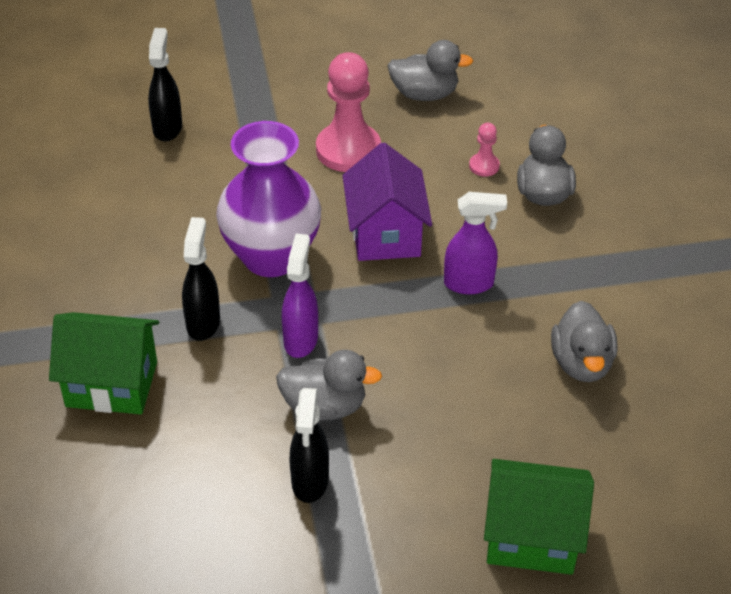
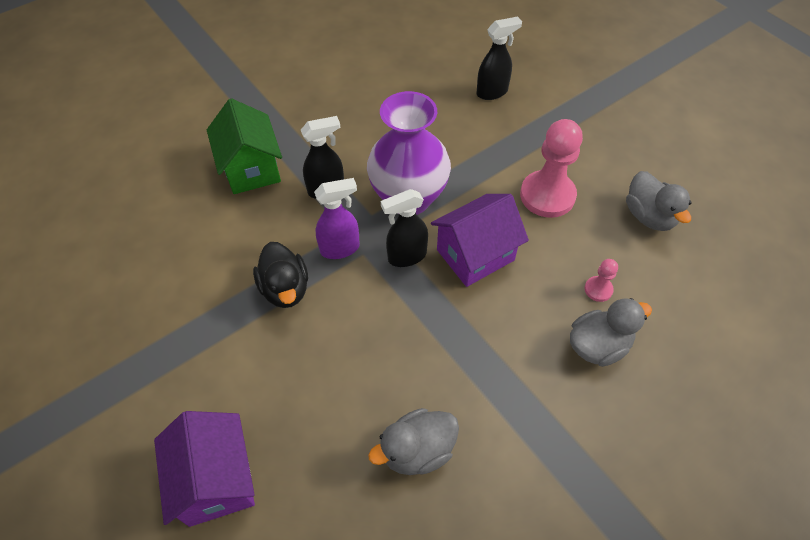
camera: 65 degrees right, 10 degrees up
(310, 482) = (214, 309): black spray bottle -> black spray bottle (406, 256)
(324, 406) = (285, 289): grey duck -> black duck
(469, 284) = (458, 331): purple spray bottle -> none
(532, 537) = (216, 480): green house -> purple house

